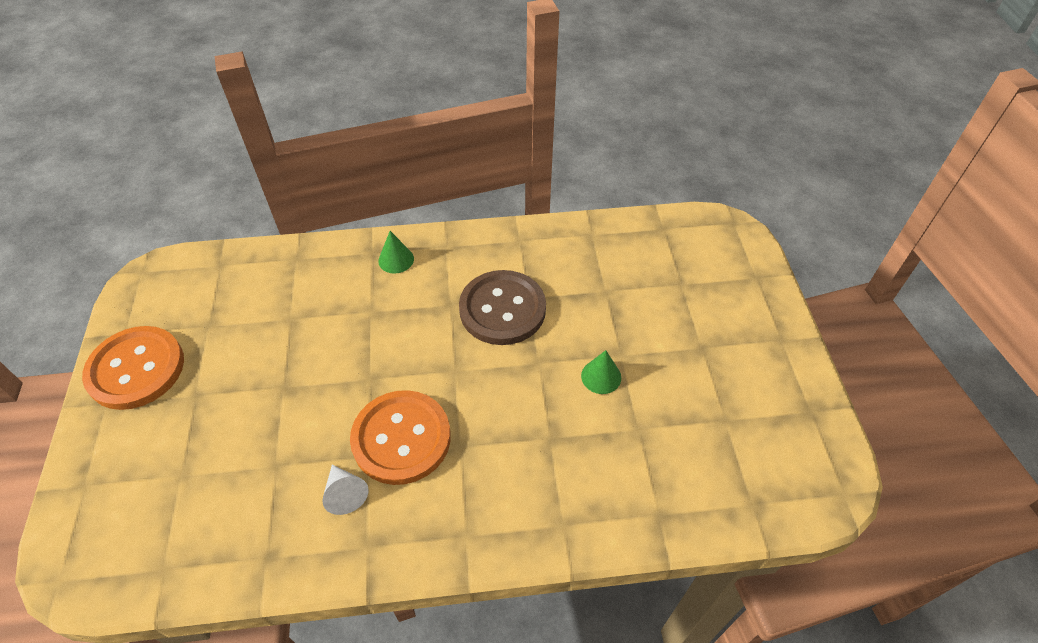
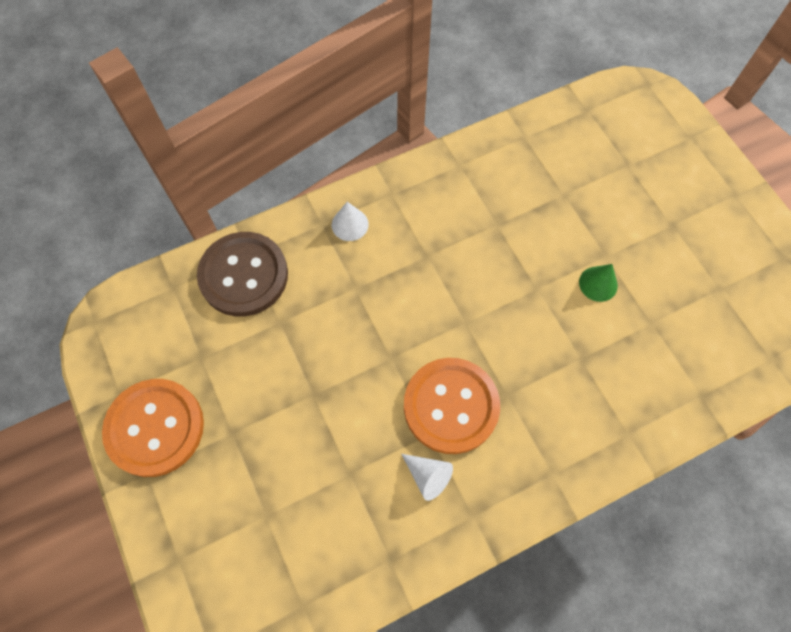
camera: 20 degrees left, 15 degrees up
(396, 259) = (350, 224): green cone -> white cone
(502, 309) = (478, 245): brown button -> brown button (244, 275)

